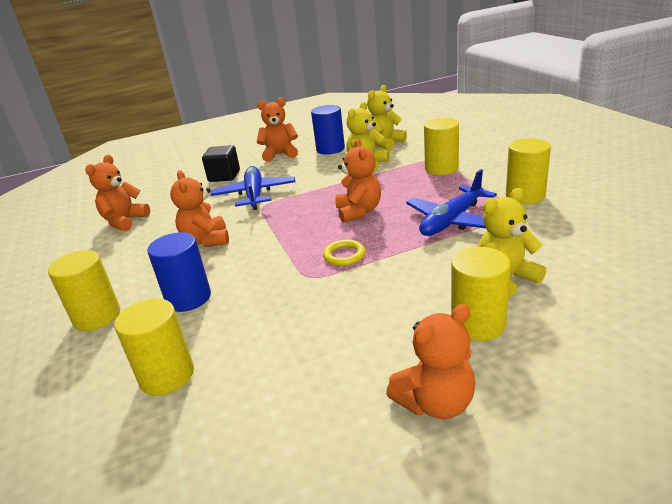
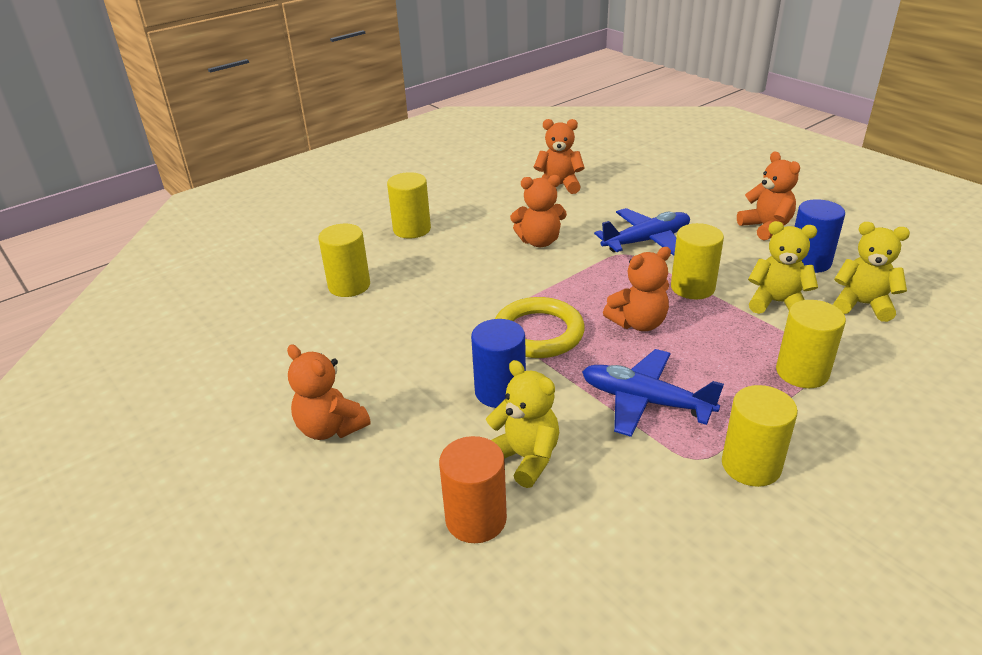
camera: 70 degrees right, 5 degrees up
(188, 298) = (444, 263): blue cylinder -> blue cylinder (500, 391)
(206, 240) = (539, 241): orange teddy bear -> orange teddy bear turned 150 degrees counterclockwise
(224, 176) = (682, 208): black cube -> none
(344, 255) = (538, 333): yellow ring -> yellow ring, size x1.95
(478, 324) = (439, 443): yellow cylinder -> yellow cylinder (692, 287)
(577, 310) = (476, 519): none -> orange cylinder

